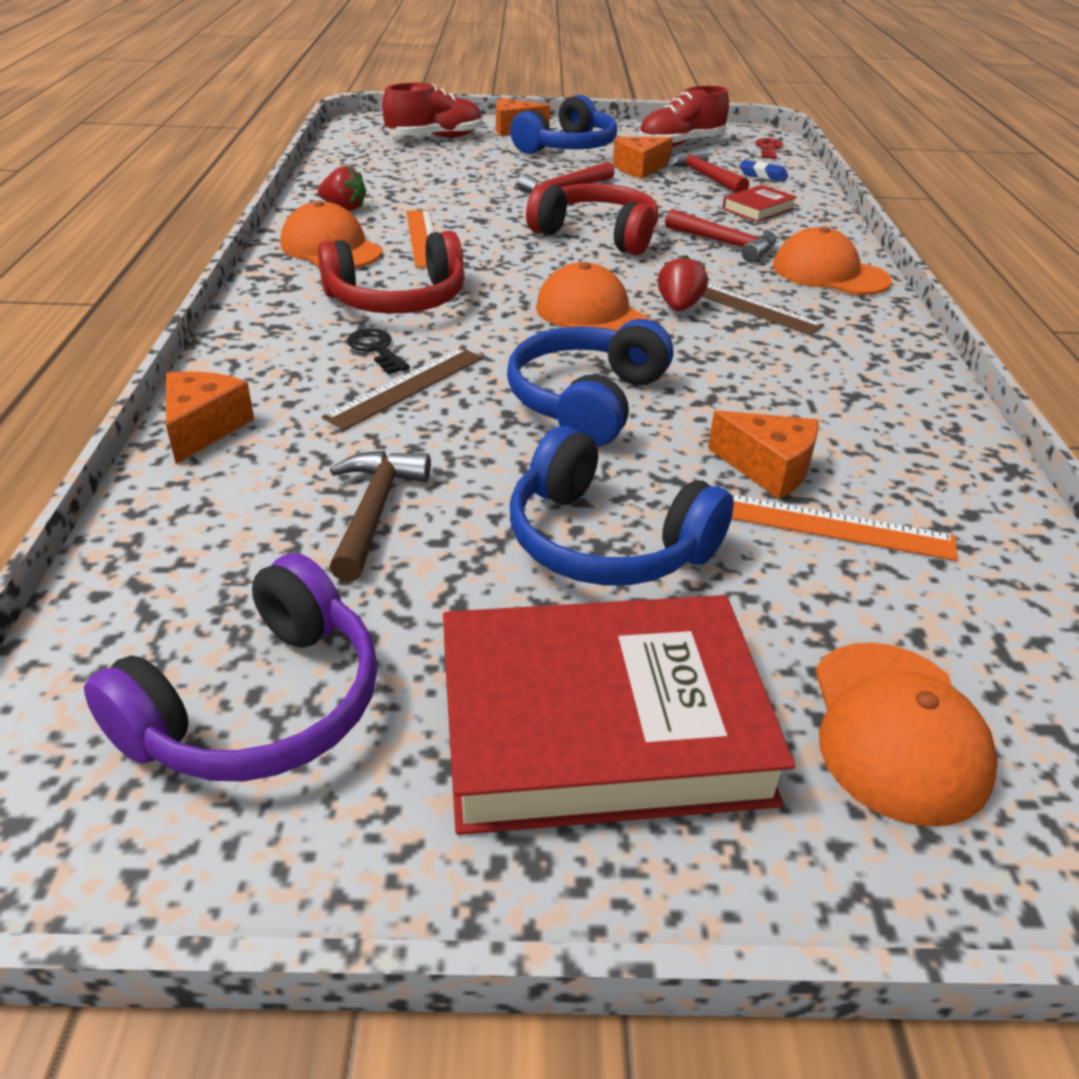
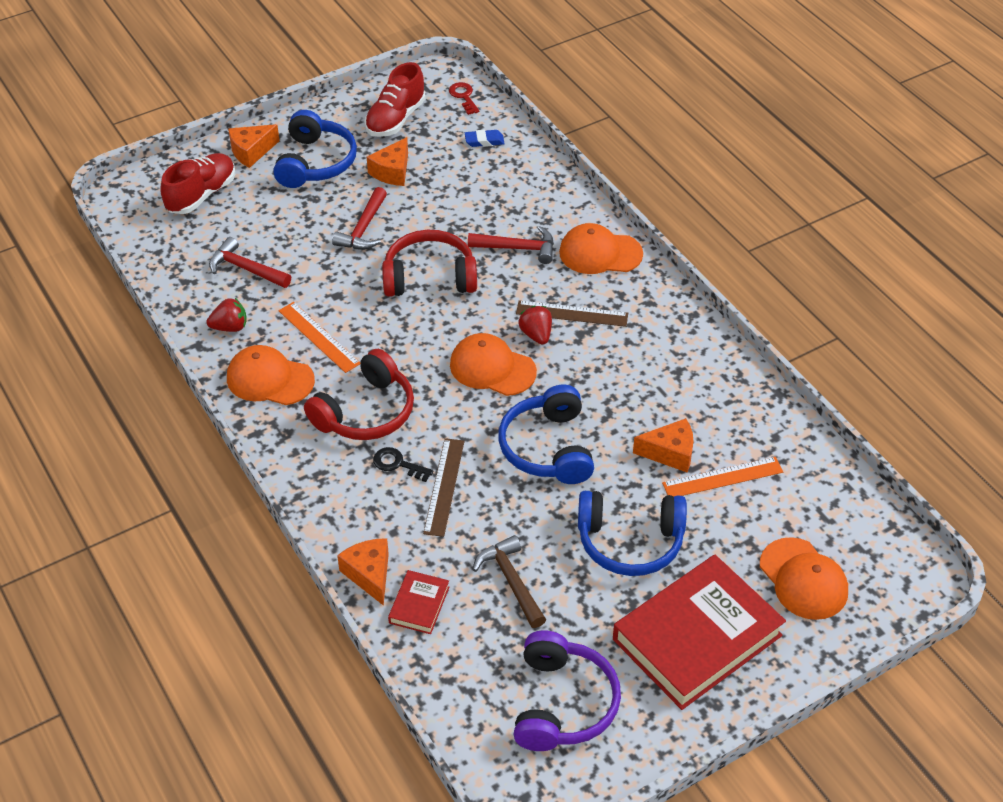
camera: 30 degrees left, 10 degrees up
(704, 176) = (446, 162): red hammer -> red hammer (246, 269)
(758, 209) = (510, 191): red book -> red book (419, 605)

